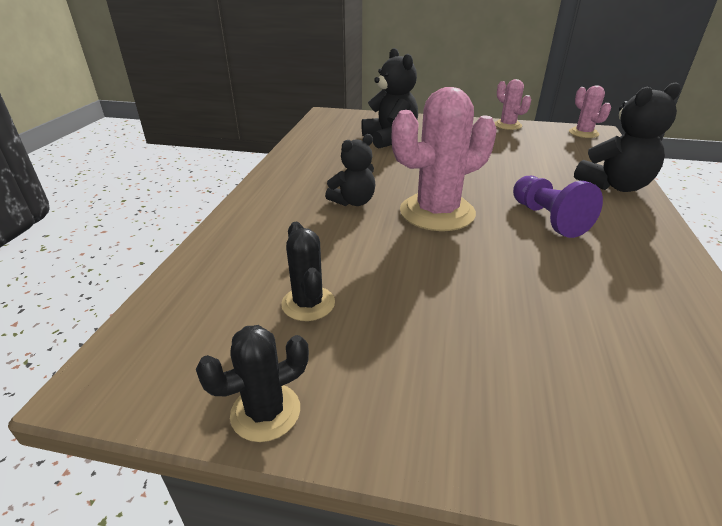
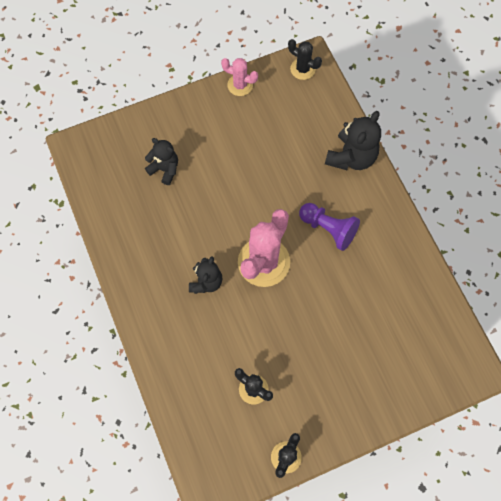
camera: 35 degrees left, 35 degrees up
(390, 139) = (165, 169): black teddy bear -> black teddy bear, size x0.65
(583, 133) = (302, 69): pink cactus -> black cactus

